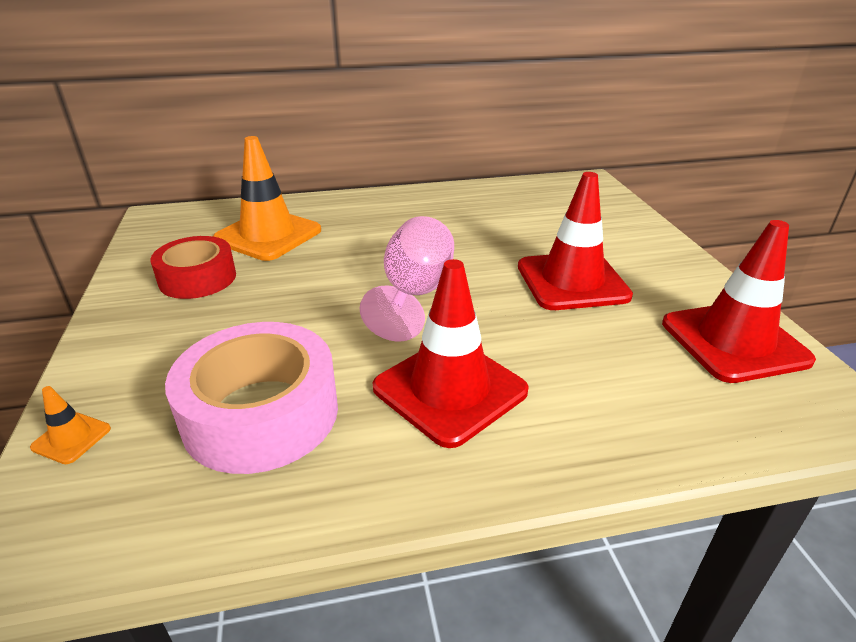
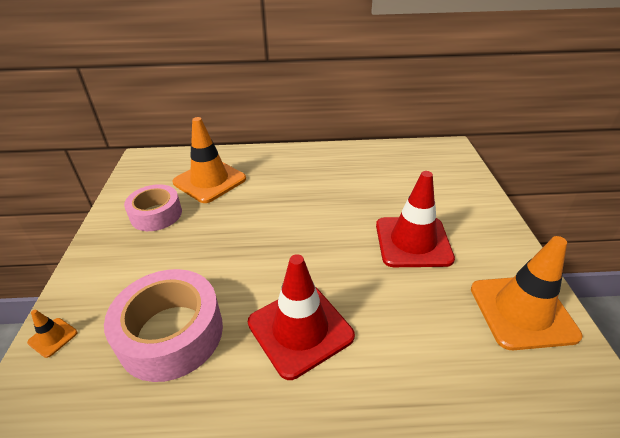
camera: 10 degrees right, 5 degrees up
(197, 278) = (156, 214): red tape -> pink tape
(414, 294) = (296, 243): pink goblet -> none
(734, 341) = (522, 311): red traffic cone -> orange traffic cone

